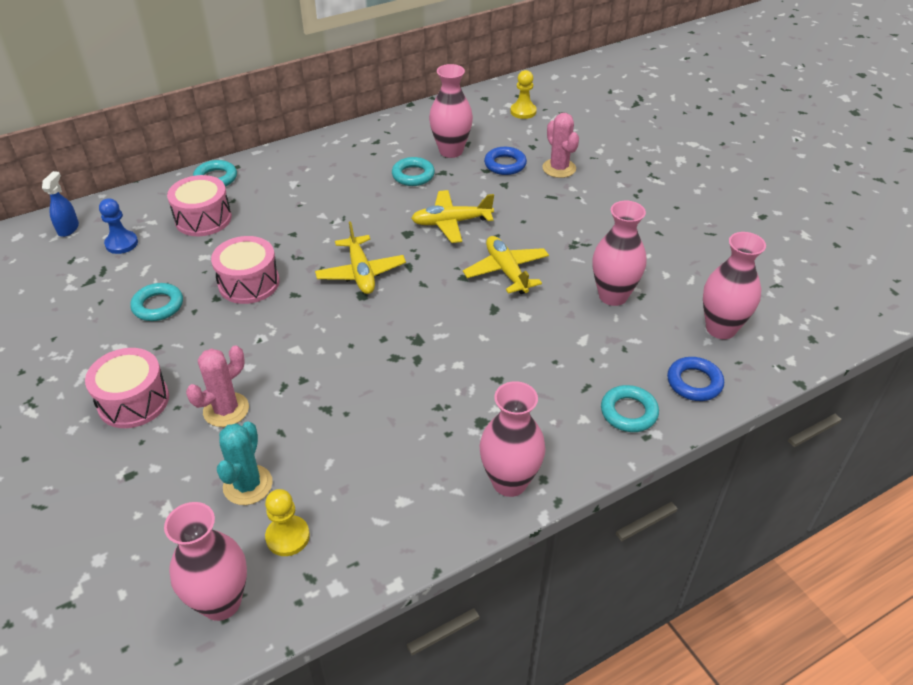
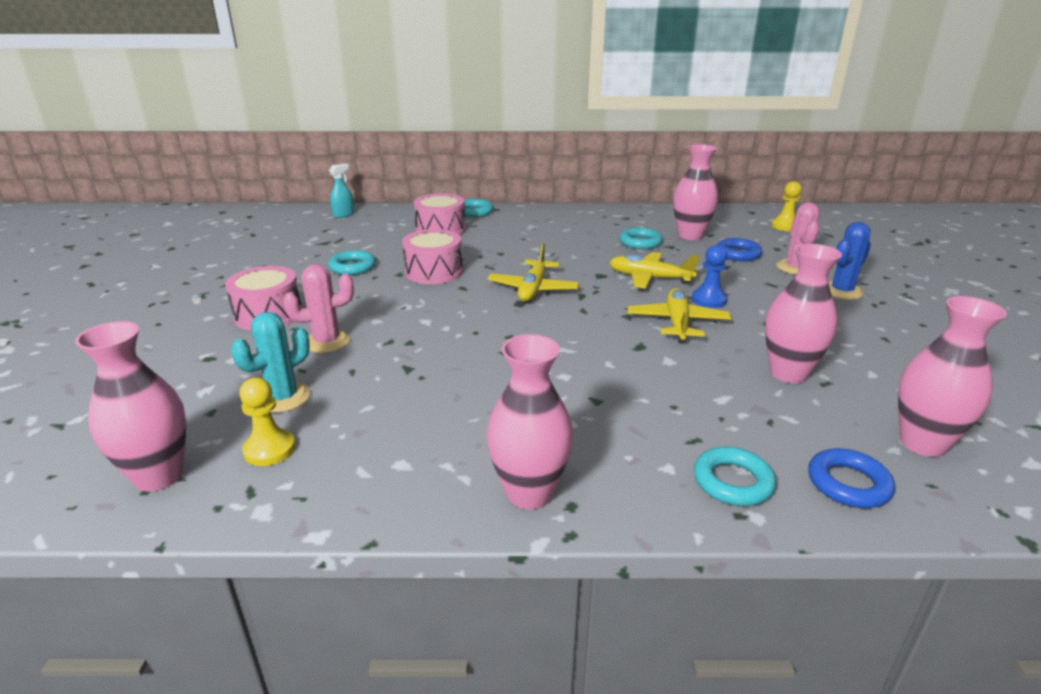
camera: 30 degrees right, 15 degrees down
(68, 228) = (343, 215): blue spray bottle -> turquoise spray bottle
(121, 243) = (368, 229): blue pawn -> blue pawn (709, 300)
(606, 187) = (841, 291): none -> blue cactus

